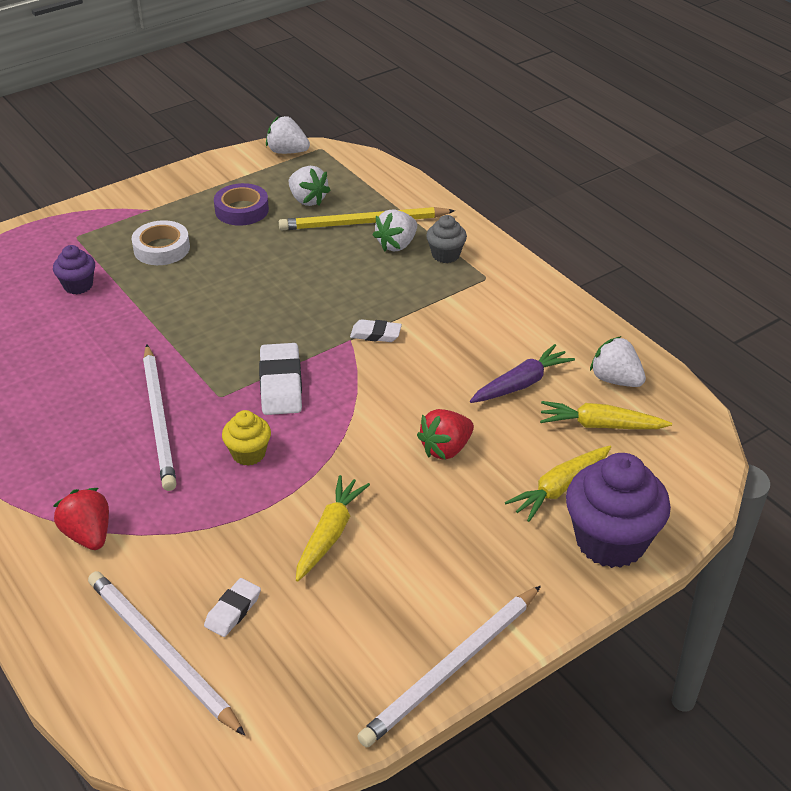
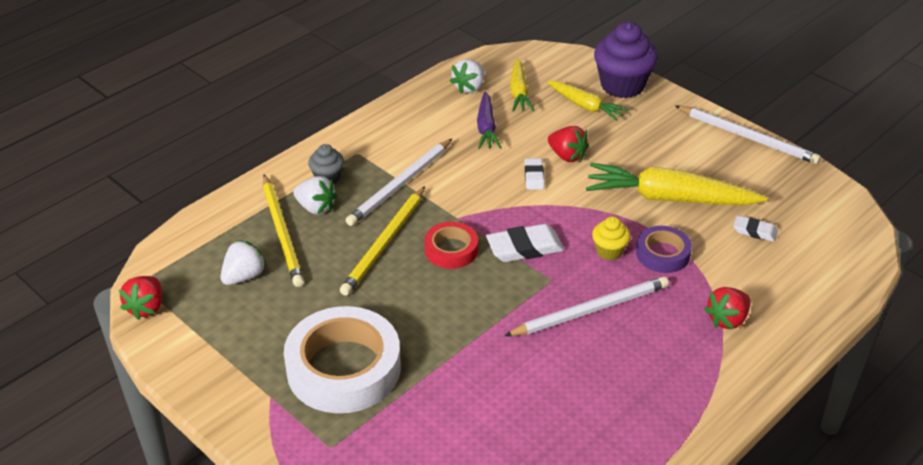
camera: 100 degrees left, 0 degrees up
(78, 285) = (419, 418): purple cupcake -> none
(161, 248) = (344, 368): white tape -> white tape, size x1.93
(161, 652) = (804, 257): white pencil -> white pencil (400, 185)
(242, 210) = (266, 321): purple tape -> purple tape (662, 254)
(287, 152) = (146, 307): white strawberry -> red strawberry
(297, 329) = (451, 250): none -> red tape
(325, 285) = (384, 243): none -> yellow pencil
(330, 534) = (669, 198): yellow carrot -> yellow carrot, size x1.77
(375, 334) = (447, 204): white eraser -> white eraser (534, 176)
(521, 384) = (486, 128): purple carrot -> purple carrot turned 135 degrees counterclockwise

